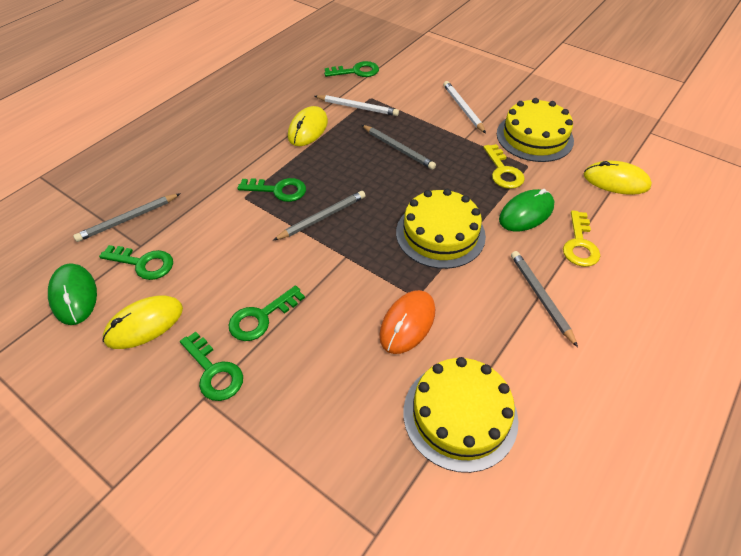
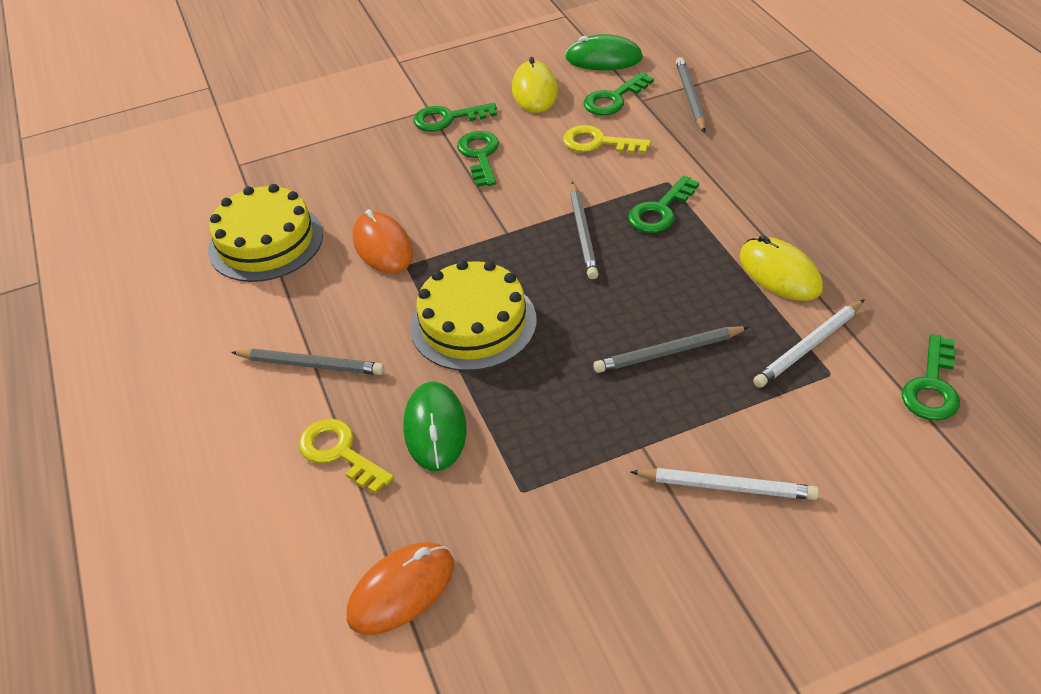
camera: 125 degrees right, 5 degrees down
(503, 171) = (532, 451): yellow key -> yellow key (598, 143)
(534, 137) = (582, 547): yellow cake -> none
(616, 181) = (401, 590): yellow mouse -> orange mouse

